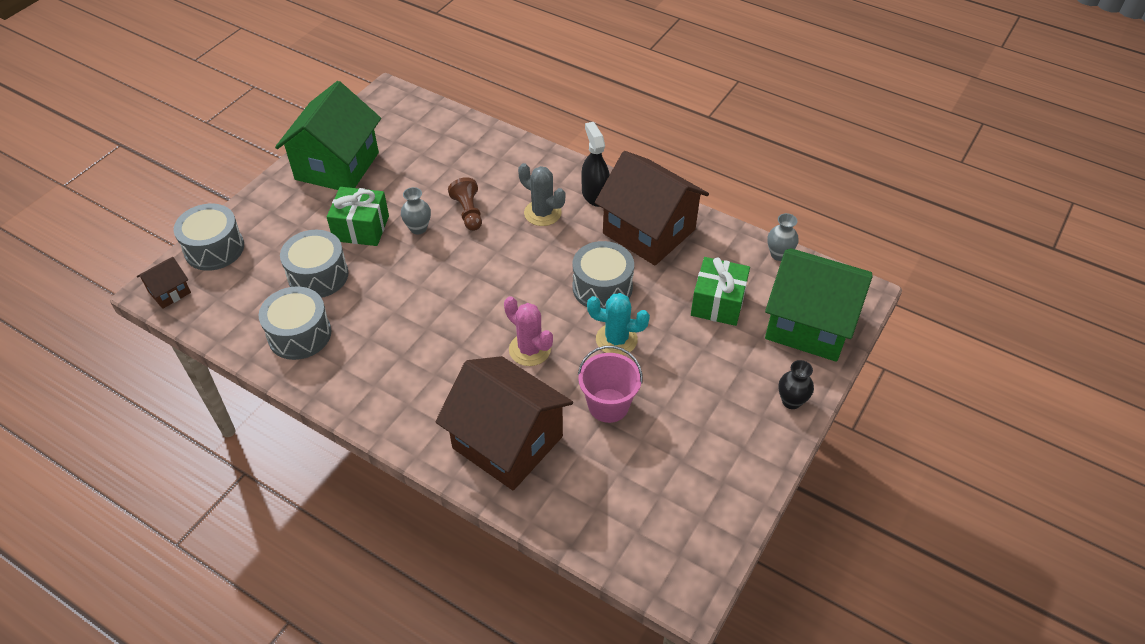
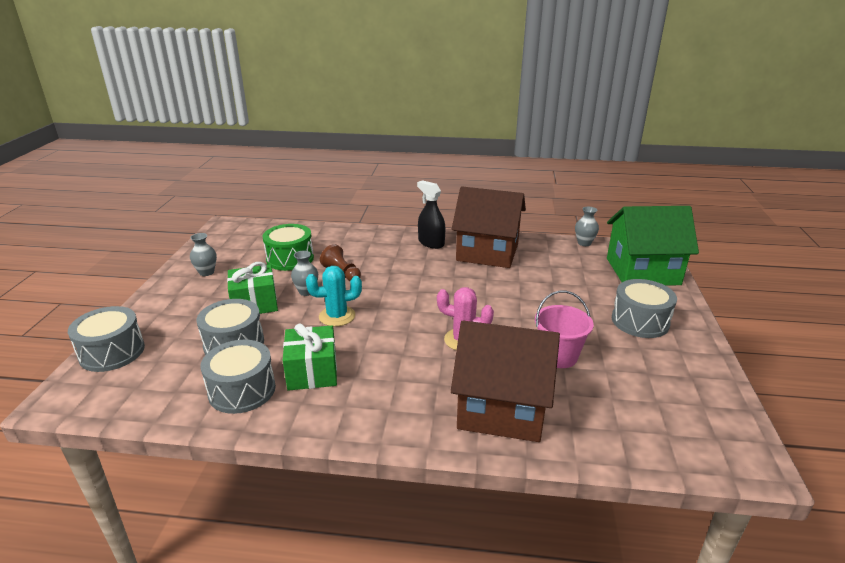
camera: 25 degrees left, 20 degrees down
(169, 292) = (75, 398): brown house -> none
(337, 166) = (206, 272): green house -> grey vase
(428, 172) = (290, 259): none -> green drum
(542, 213) = (401, 260): grey cactus -> none
(602, 287) = (484, 289): grey drum -> grey drum (640, 321)
(616, 339) = (524, 315): turquoise cactus -> turquoise cactus (337, 316)
(718, 303) = (572, 276): green gift -> green gift (312, 372)
(791, 401) = (679, 314): black vase -> none

